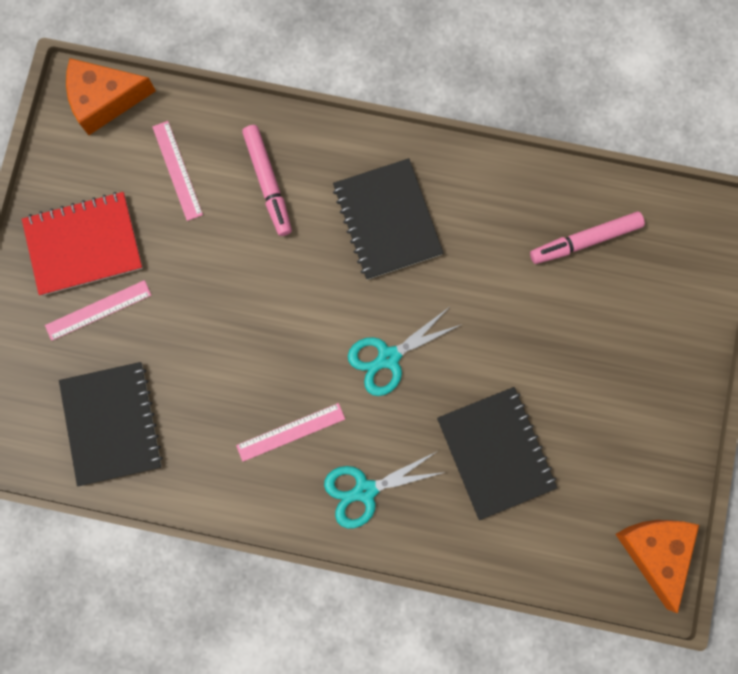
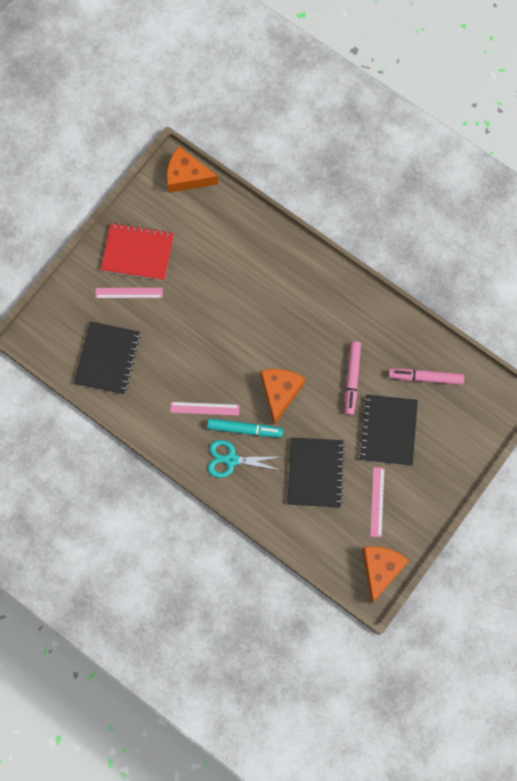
camera: 25 degrees right, 5 degrees down
(177, 170) = (209, 234): pink ruler -> pink ruler (377, 501)
(268, 183) = (257, 264): pink marker -> pink marker (352, 379)
(363, 436) = (245, 429): none -> turquoise marker
(387, 220) = (315, 315): black notebook -> black notebook (388, 430)
(388, 357) = (280, 392): turquoise scissors -> orange cheese

